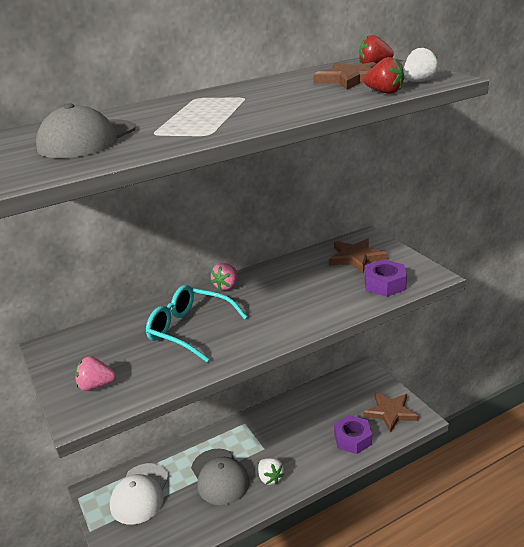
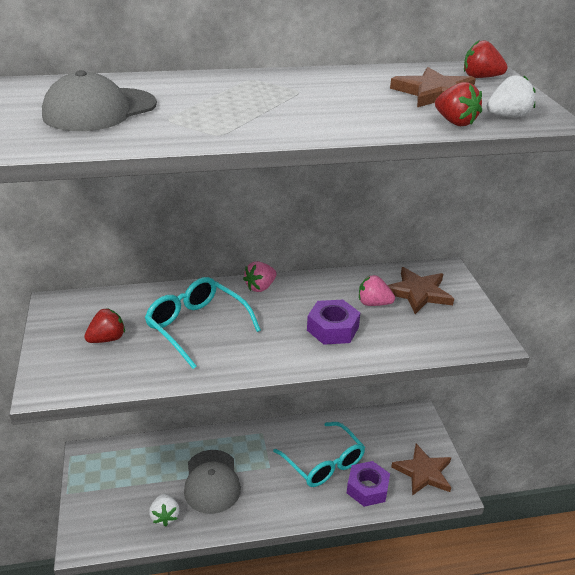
camera: 15 degrees right, 5 degrees up
(96, 386) = (76, 361): pink strawberry -> pink strawberry (373, 303)
(114, 361) = (107, 339): none -> red strawberry
(140, 493) = (128, 472): white cap -> none
(270, 478) = (261, 501): white strawberry -> white strawberry (165, 516)
(308, 431) = (324, 463): none -> turquoise glasses
(384, 284) = (431, 335): purple nut -> purple nut (333, 329)

